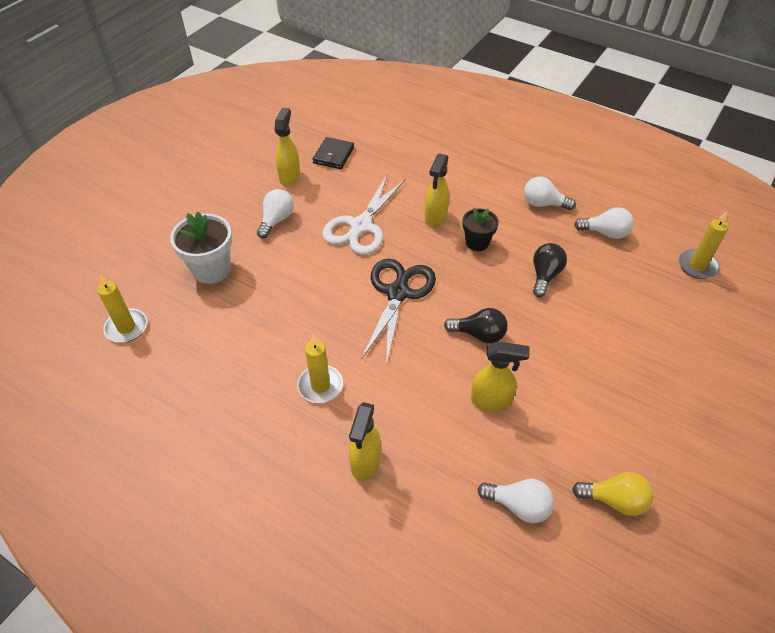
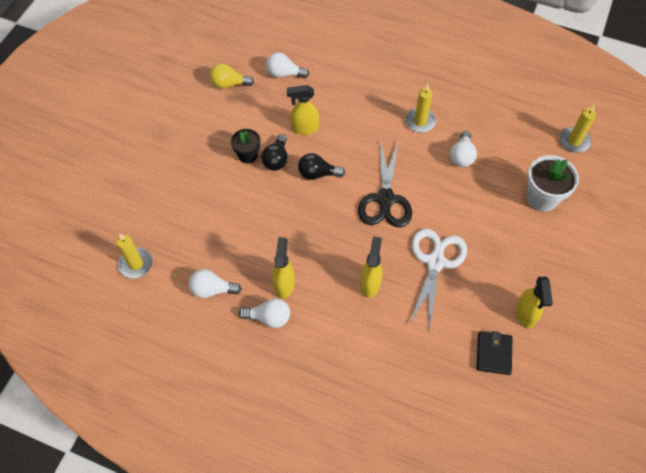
camera: 170 degrees right, 10 degrees up
(276, 220) = (513, 257): white light bulb -> white light bulb (461, 156)
(365, 463) = (377, 82): yellow spray bottle -> yellow spray bottle (284, 284)
(477, 243) = (328, 260): black flower pot -> black flower pot (248, 155)
(545, 276) = (268, 234): black light bulb -> black light bulb (276, 159)

